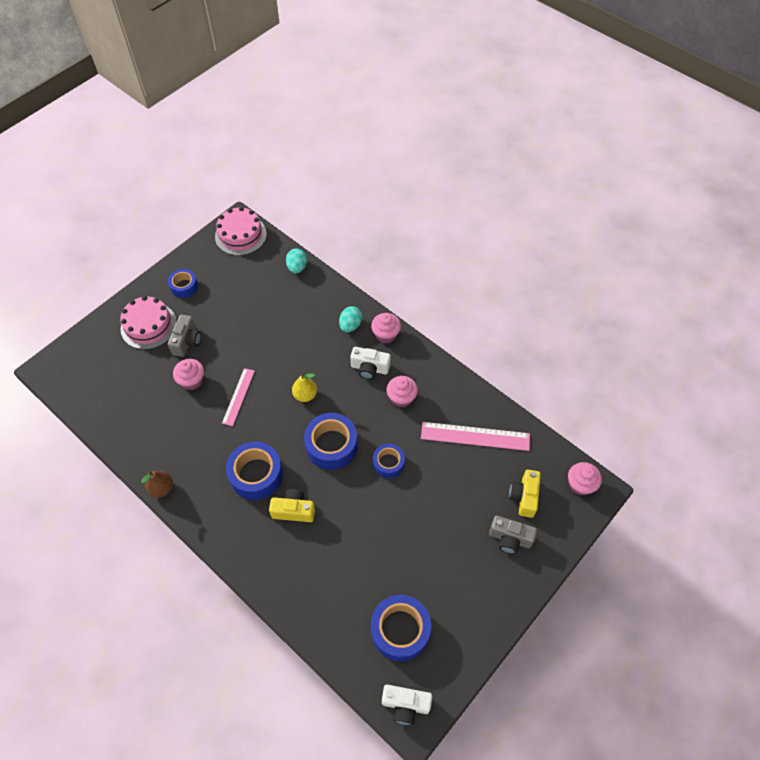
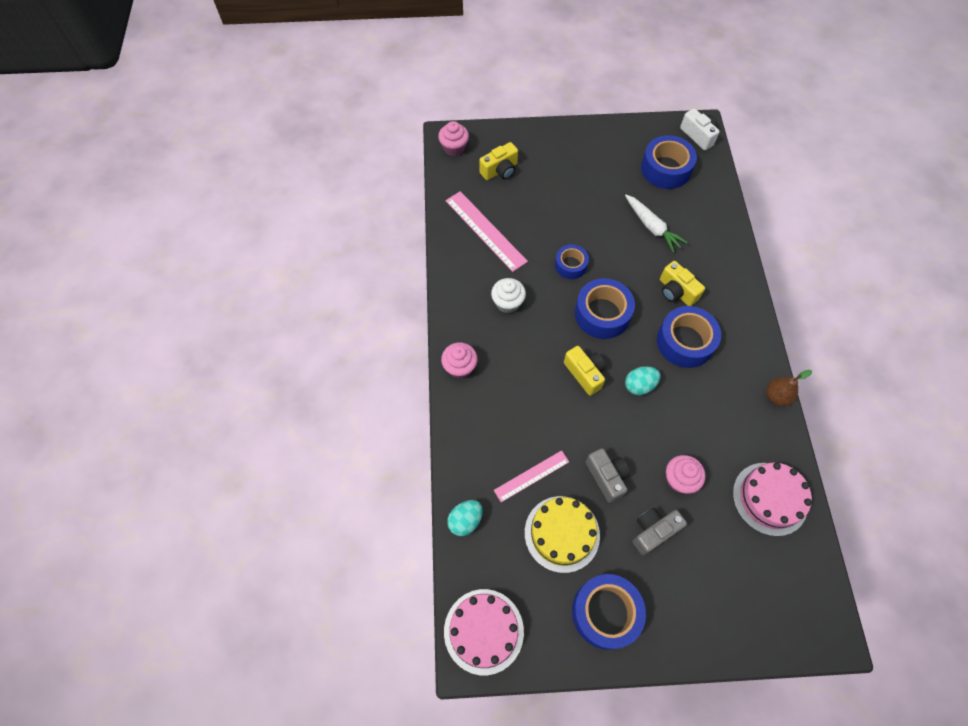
camera: 135 degrees left, 5 degrees up
(148, 326) = (681, 592): pink cake -> pink cake (769, 498)
(184, 286) = (605, 612): blue tape -> blue tape, size x1.66
(238, 396) = (646, 424): pink ruler -> pink ruler (531, 476)
(239, 301) = (562, 533): none -> yellow cake
(305, 395) = (585, 374): yellow pear -> yellow camera
(350, 325) = (480, 404): turquoise egg -> turquoise egg (639, 385)
(359, 554) = (652, 227): none -> white carrot
(369, 368) = (506, 349): white camera -> none
(401, 398) = (507, 303): pink cupcake -> white cupcake
(510, 539) = (539, 158): grey camera -> grey camera (607, 477)

